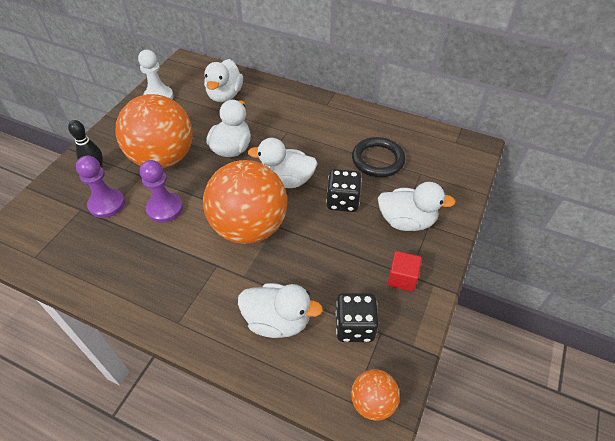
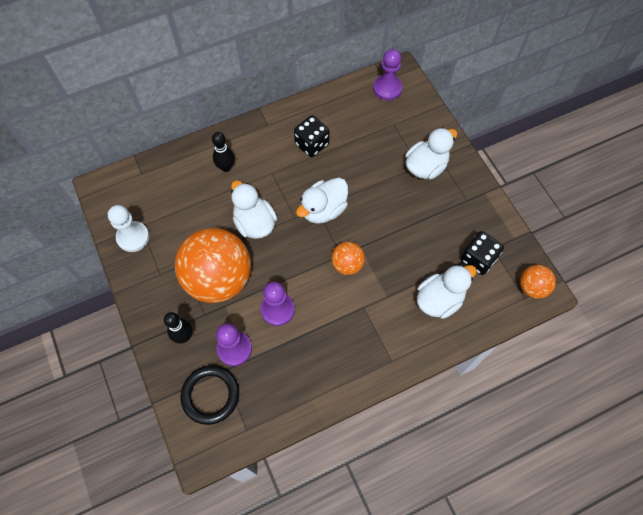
camera: 50 degrees left, 15 degrees up
(225, 95) = (183, 186): white duck -> none
(249, 227) = (347, 264): orange ball -> orange ball, size x0.46
(264, 106) = (226, 167): none -> black bowling pin
(343, 201) = (375, 190): black dice -> black dice (312, 144)
(378, 160) = (357, 138): black ring -> black ring (210, 395)
(402, 278) = (466, 206): red cube -> none
(449, 149) = (387, 88): none -> purple pawn

